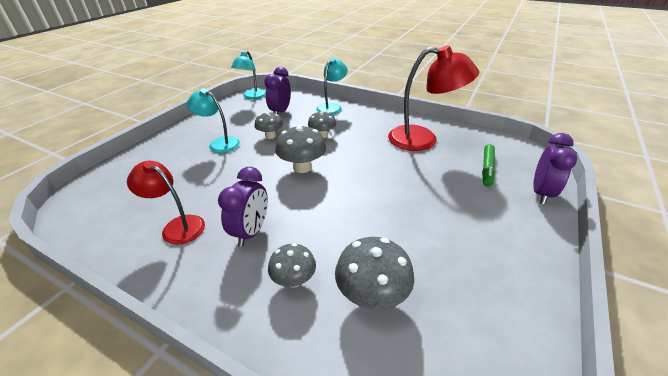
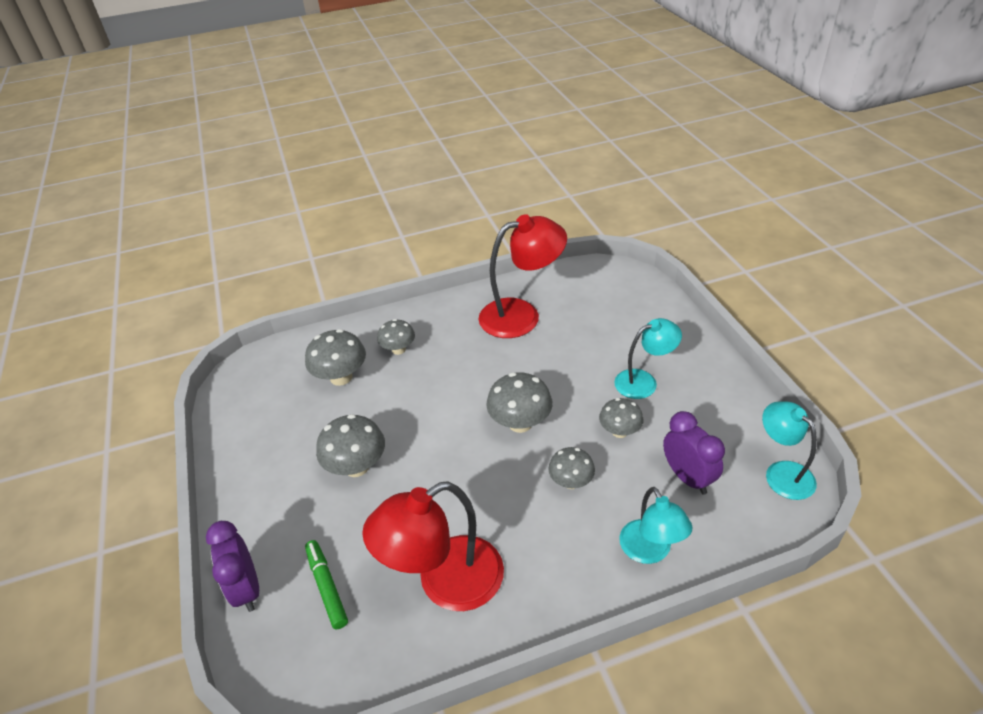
camera: 135 degrees right, 5 degrees up
(177, 226) = (521, 315): red lamp -> red lamp, size x1.62
(251, 232) = (468, 349): purple clock -> none
(424, 210) = (356, 466): none -> grey mushroom

